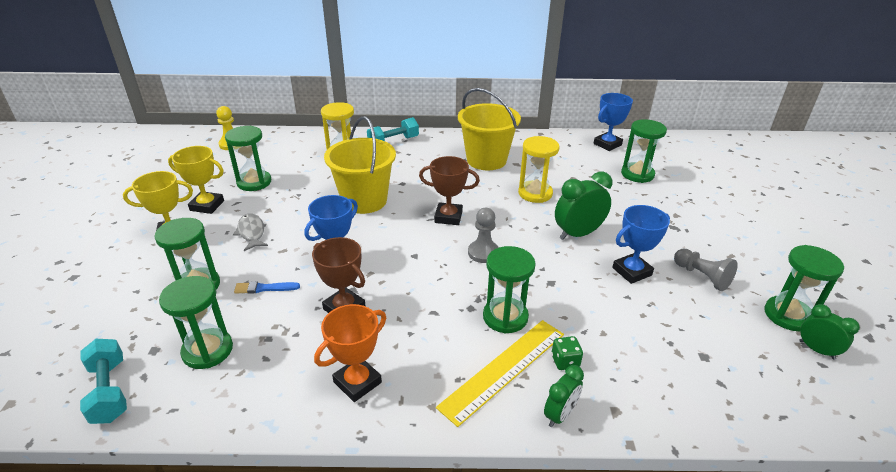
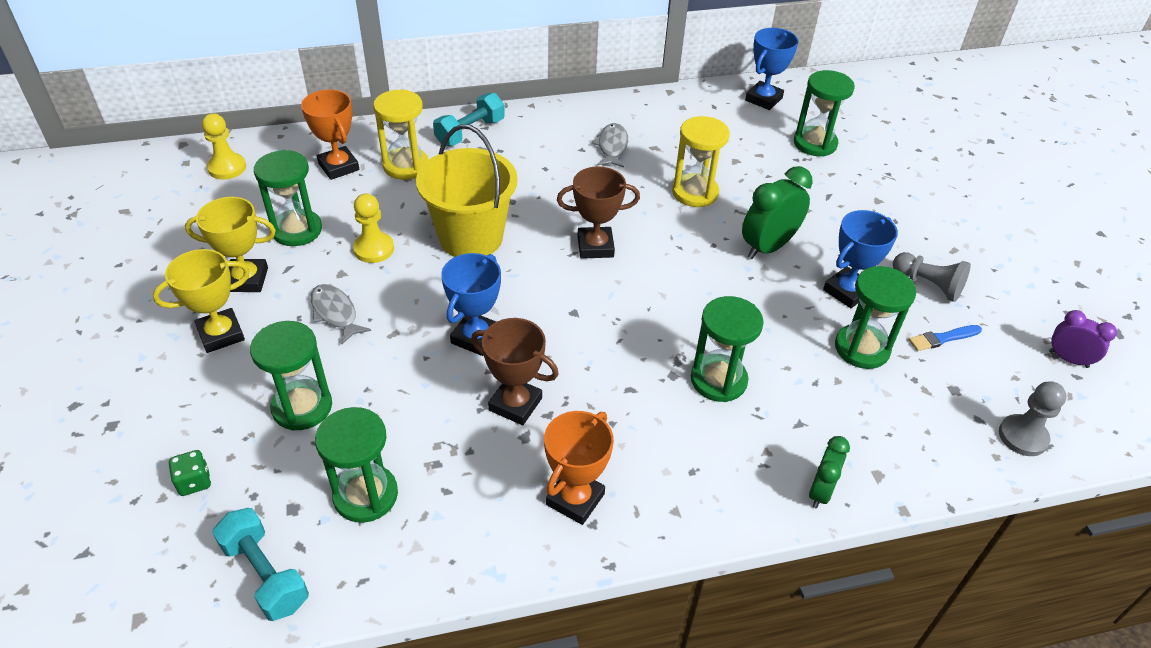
camera: 15 degrees left, 10 degrees up
(264, 288) = (396, 394): blue brush -> blue brush (942, 338)
(297, 199) = (374, 249): none -> yellow pawn
(299, 151) = (339, 167): none -> orange trophy
(483, 253) = (660, 294): grey pawn -> grey pawn (1022, 437)
(486, 160) = (612, 146): yellow bucket -> grey fish
(503, 369) = (740, 448): yellow ruler -> none
(565, 361) = (806, 425): green dice -> green dice (194, 482)
(788, 315) = (1031, 321): green hourglass -> green hourglass (861, 348)
(816, 350) = (1068, 359): green clock -> purple clock

